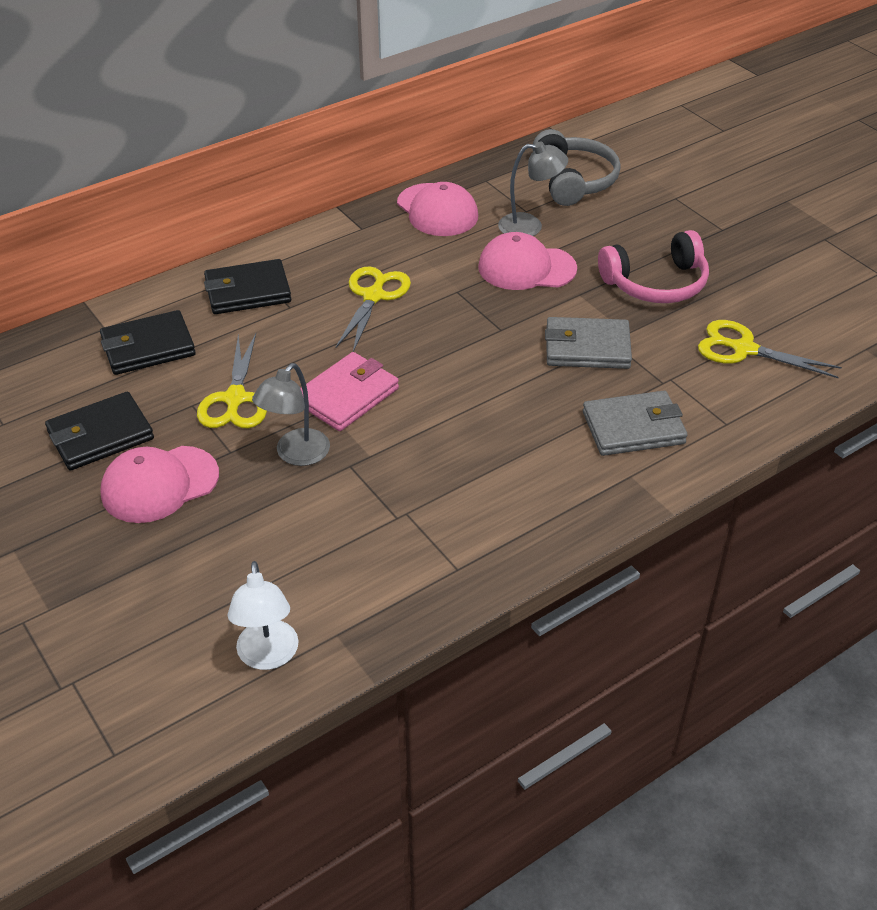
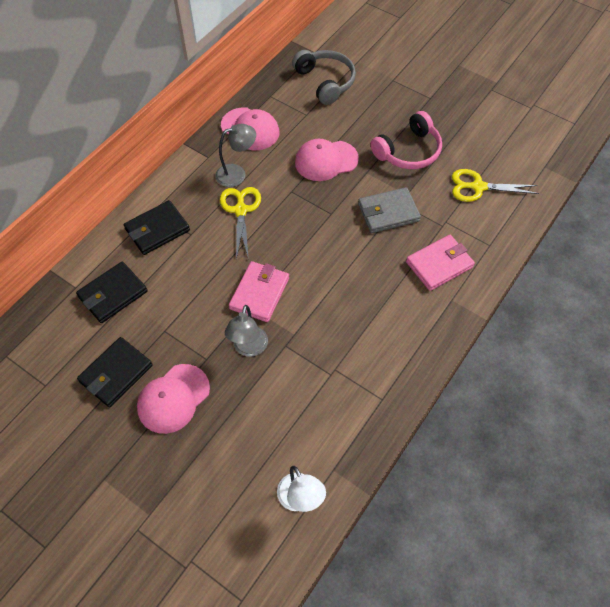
camera: 20 degrees left, 15 degrees up
(235, 399) = (190, 318): yellow scissors -> none
(530, 226) = (314, 126): grey lamp -> grey lamp (237, 174)
(633, 428) = (439, 264): grey wallet -> pink wallet

